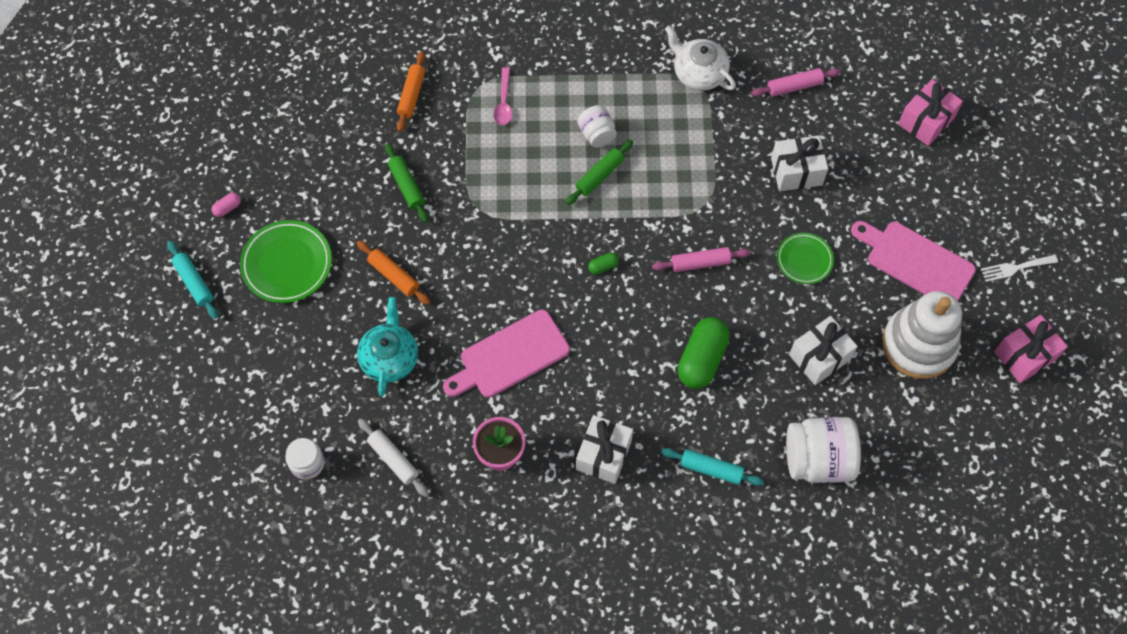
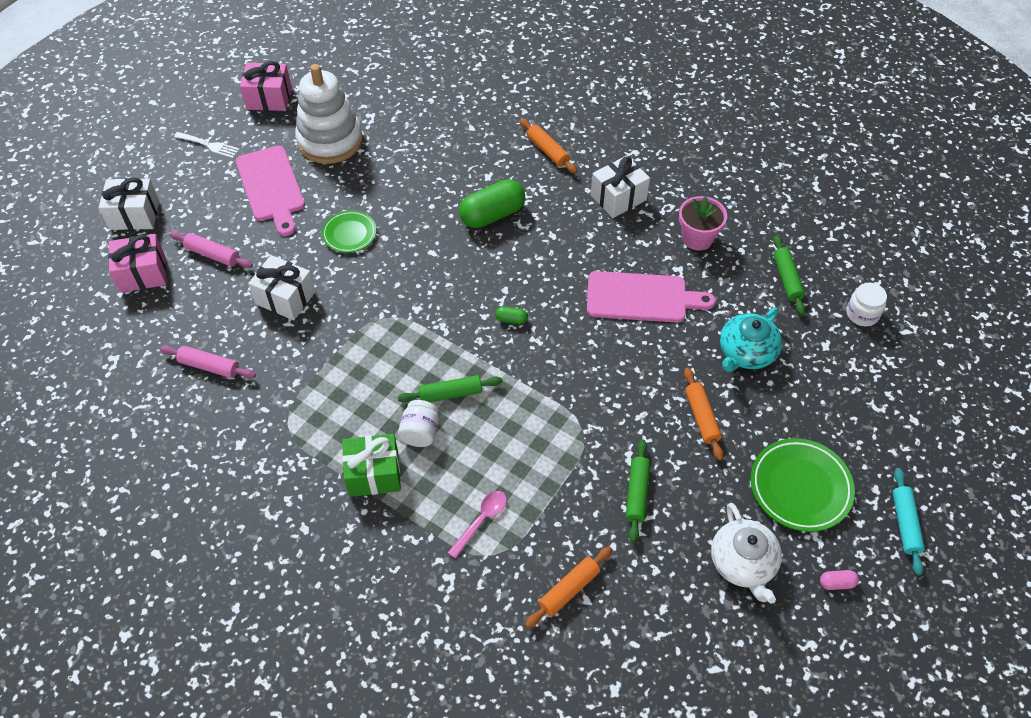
camera: 145 degrees left, 10 degrees down
(393, 459) = (787, 279): white rolling pin -> green rolling pin
(604, 87) = (373, 474): none -> green gift
(698, 73) = (276, 432): white teapot -> white teapot (743, 563)
(700, 263) = (431, 277): pink rolling pin -> pink rolling pin (213, 254)
(711, 469) = (547, 150): turquoise rolling pin -> orange rolling pin
(818, 459) = (469, 118): white jar -> none
(819, 357) = (406, 170): white gift -> white gift (134, 215)

